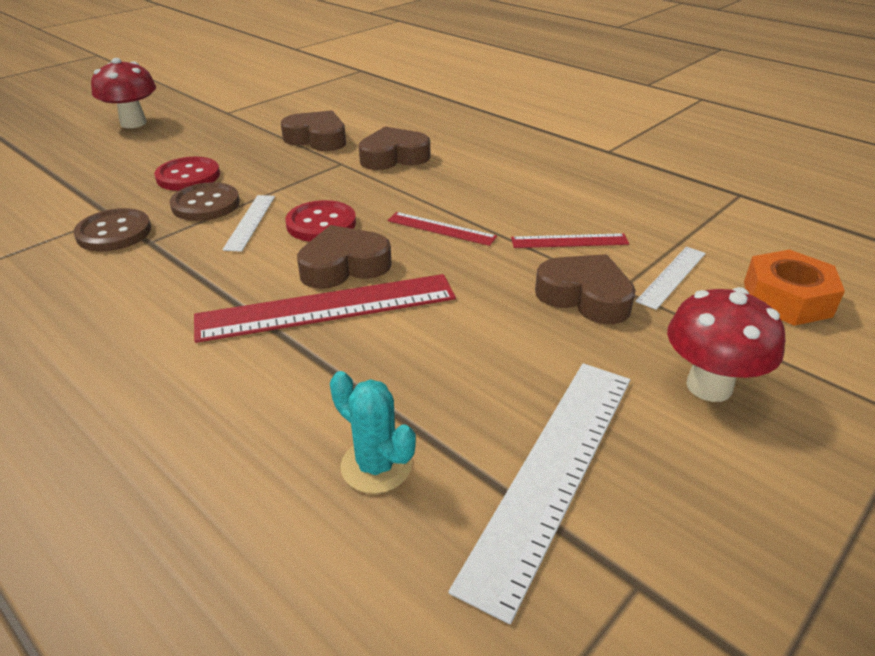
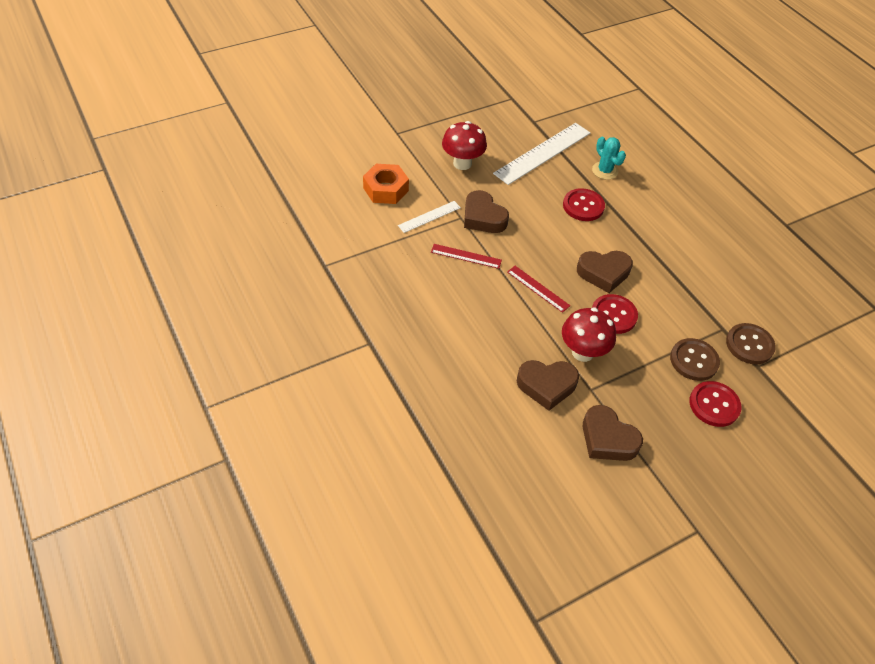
camera: 165 degrees left, 15 degrees up
(133, 123) = (791, 532): red mushroom -> red mushroom (582, 352)
(250, 222) = (660, 331): white ruler -> none
(327, 307) = (616, 247): red ruler -> none
(407, 363) = (583, 206): none -> red button

